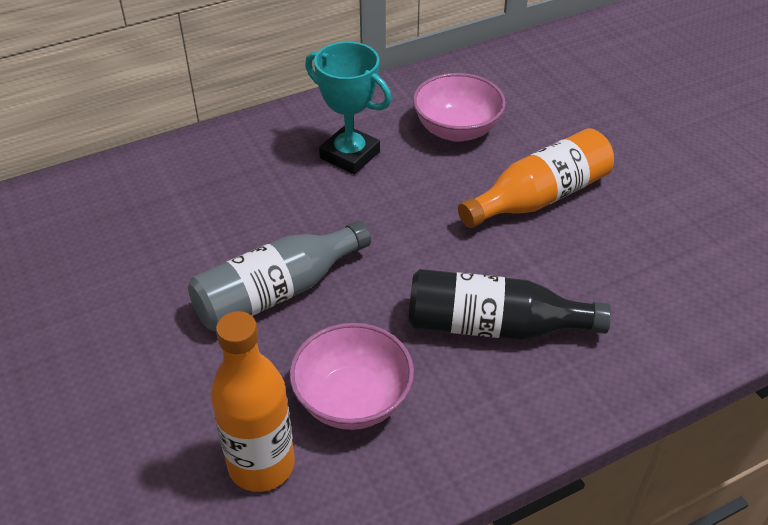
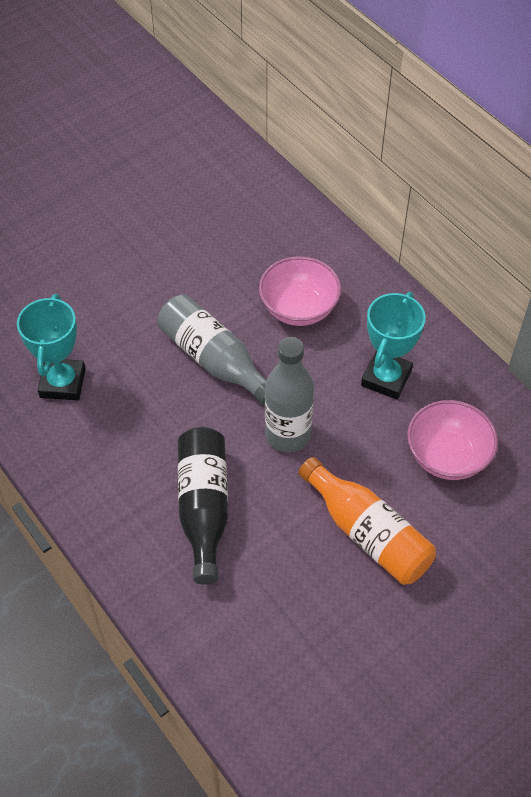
camera: 80 degrees right, 10 degrees up
(261, 465) = (62, 383): orange bottle -> turquoise trophy
(352, 400) = (120, 425): pink bowl -> pink bowl (299, 308)
(405, 240) = (288, 435): none -> grey bottle

